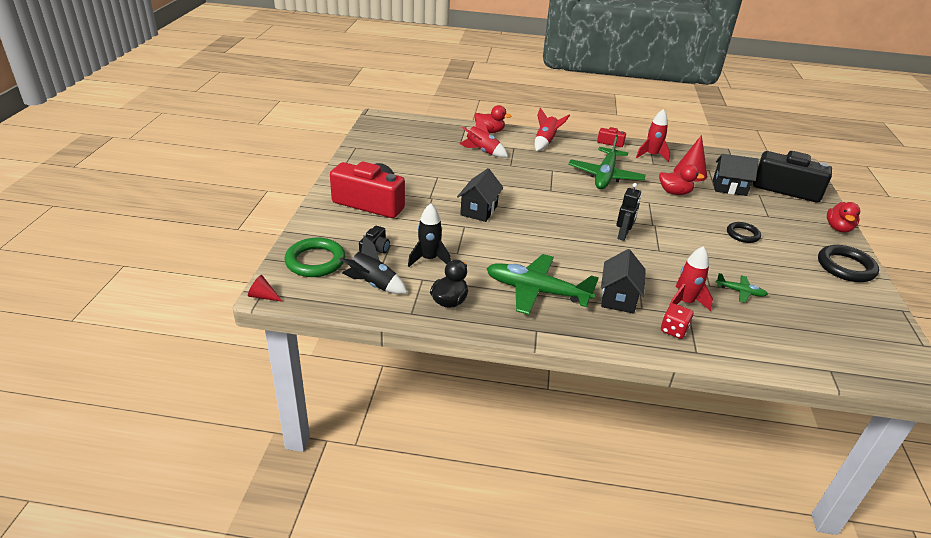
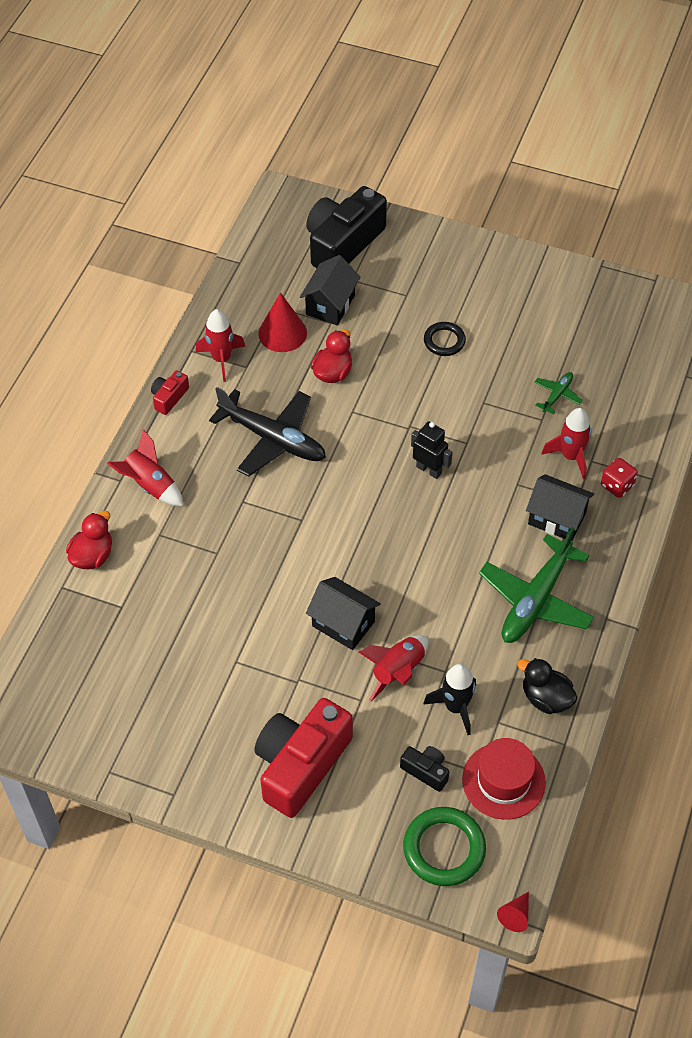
camera: 75 degrees left, 20 degrees up
(373, 284) = (503, 781): black rocket -> red hat
(482, 151) = (164, 582): red rocket -> red rocket (398, 671)
(605, 176) = (272, 439): green plane -> black plane
(838, 228) = (444, 238): red duck -> none
(845, 267) = (522, 273): black ring -> none

